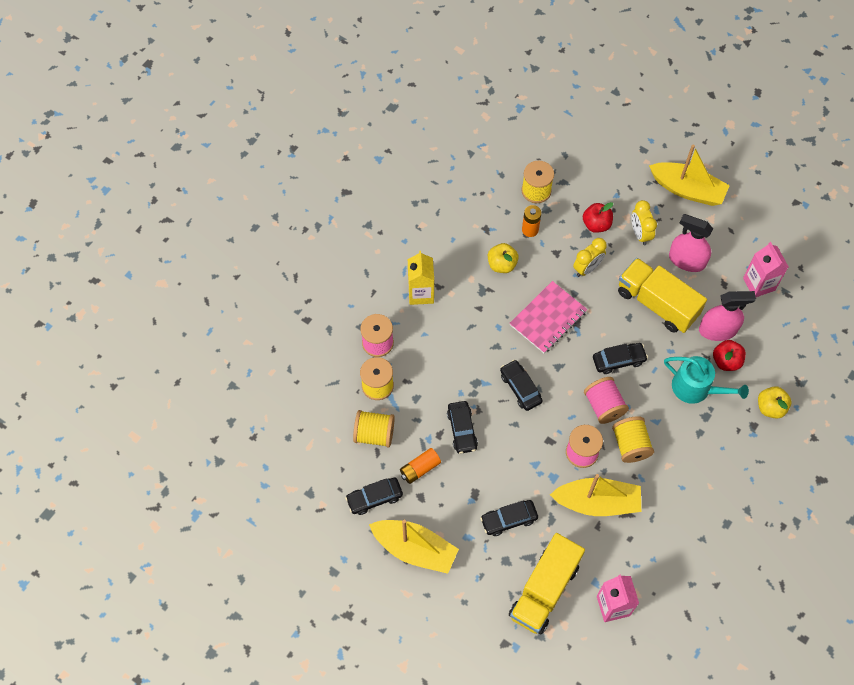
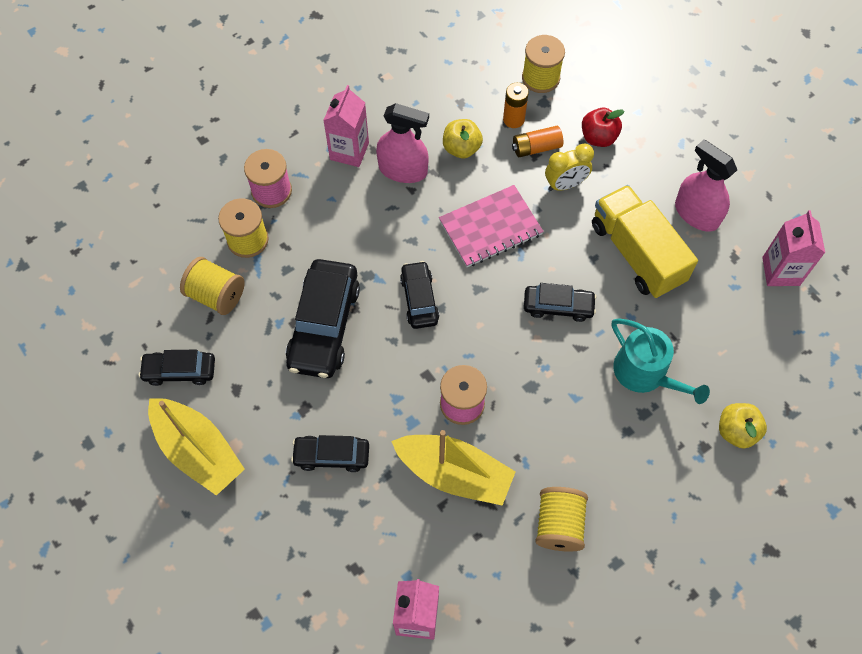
camera: 20 degrees right, 0 degrees up
(420, 469) = (251, 355): orange battery -> orange battery (536, 148)
(421, 293) = (349, 151): yellow carton -> pink carton
(462, 430) = (324, 325): black car -> black car, size x1.73
(544, 590) = (336, 563): yellow truck -> none
(604, 406) = (515, 356): pink spool -> none
(630, 445) = (529, 416): yellow spool -> yellow spool (559, 524)
(640, 234) = (649, 165): yellow clock -> none
(687, 190) = (731, 131): yellow boat -> none
(717, 330) = (703, 310): pink spray bottle -> pink spray bottle (403, 170)
(726, 361) = (699, 353): red apple -> none

